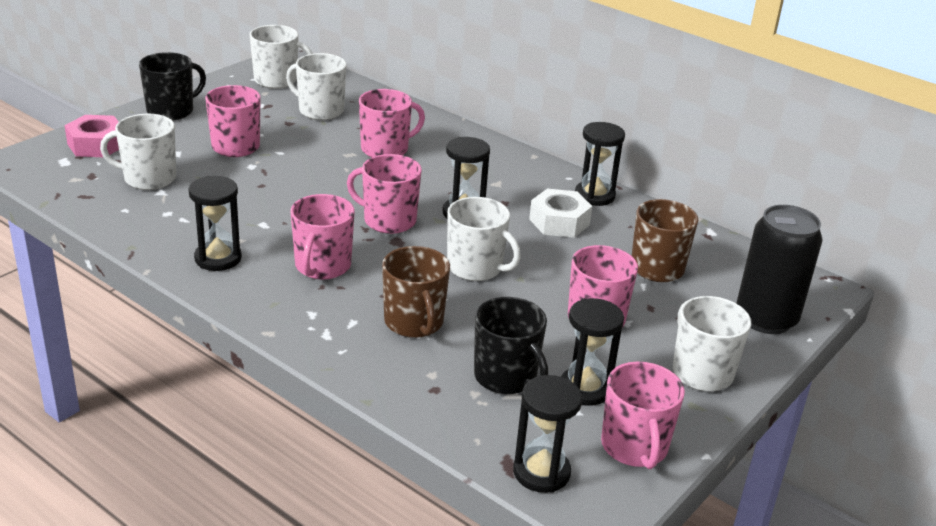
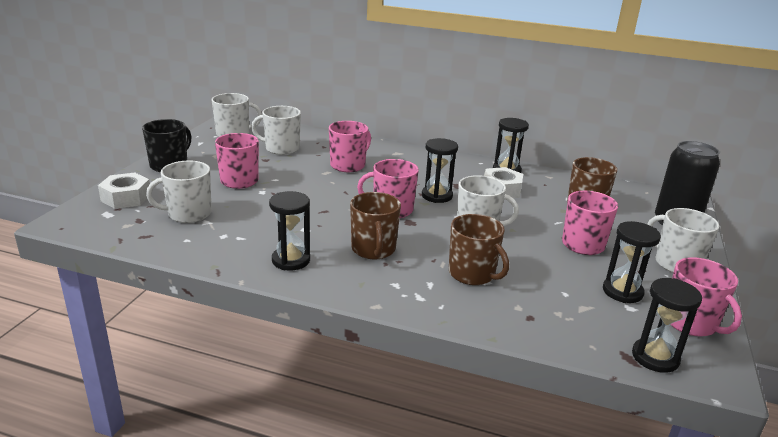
camera: 20 degrees left, 5 degrees down
(96, 145) = (126, 198): pink nut -> white nut
(322, 266) = (373, 249): pink mug -> brown mug
(506, 377) = (567, 296): black mug -> none

